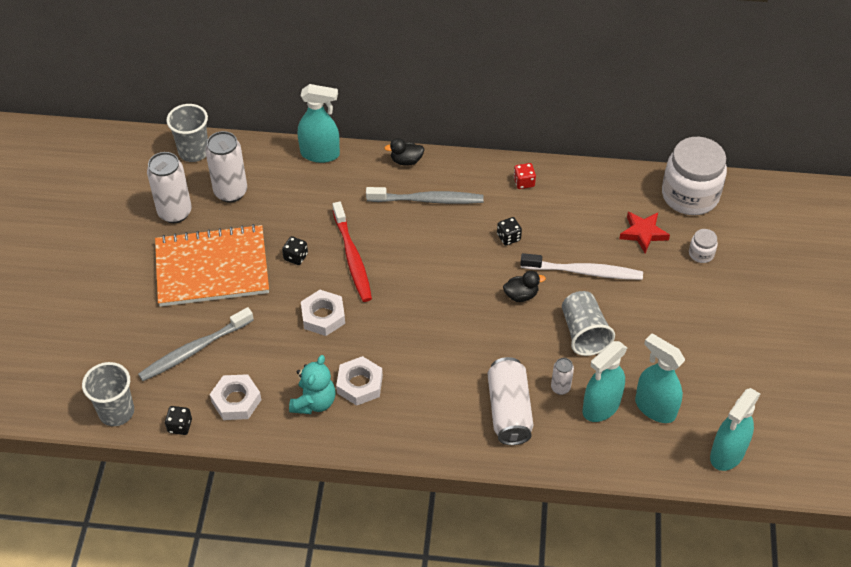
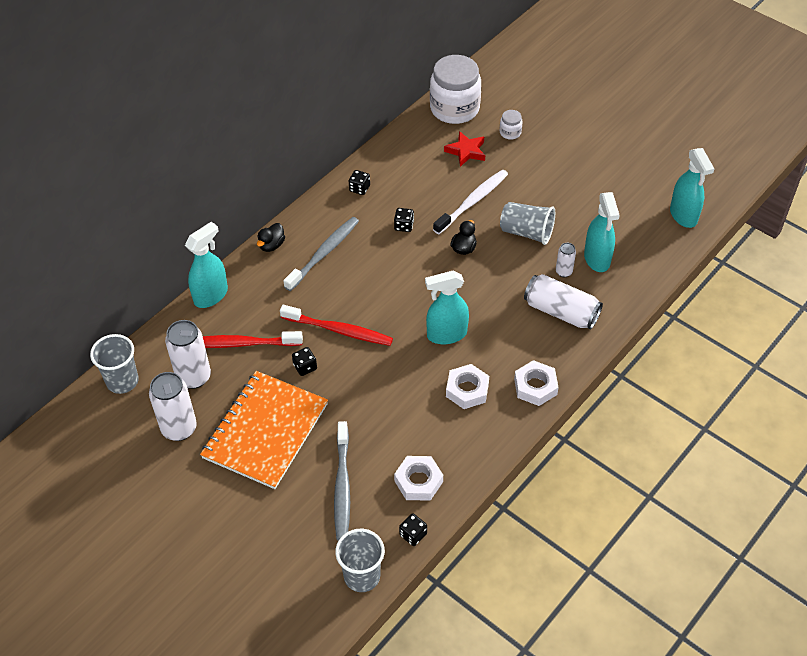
camera: 55 degrees left, 0 degrees up
(286, 201) = (240, 343): none -> red toothbrush
(314, 402) = (461, 428): turquoise teddy bear -> none
(323, 316) = (381, 380): white nut -> white nut (535, 386)
(524, 182) = (359, 188): red dice -> black dice
(655, 408) = (619, 231): turquoise spray bottle -> turquoise spray bottle (446, 334)

